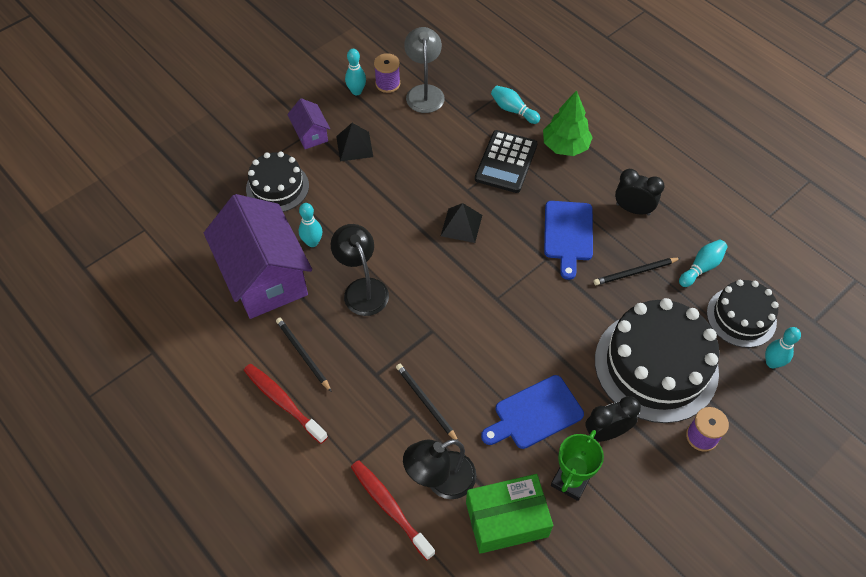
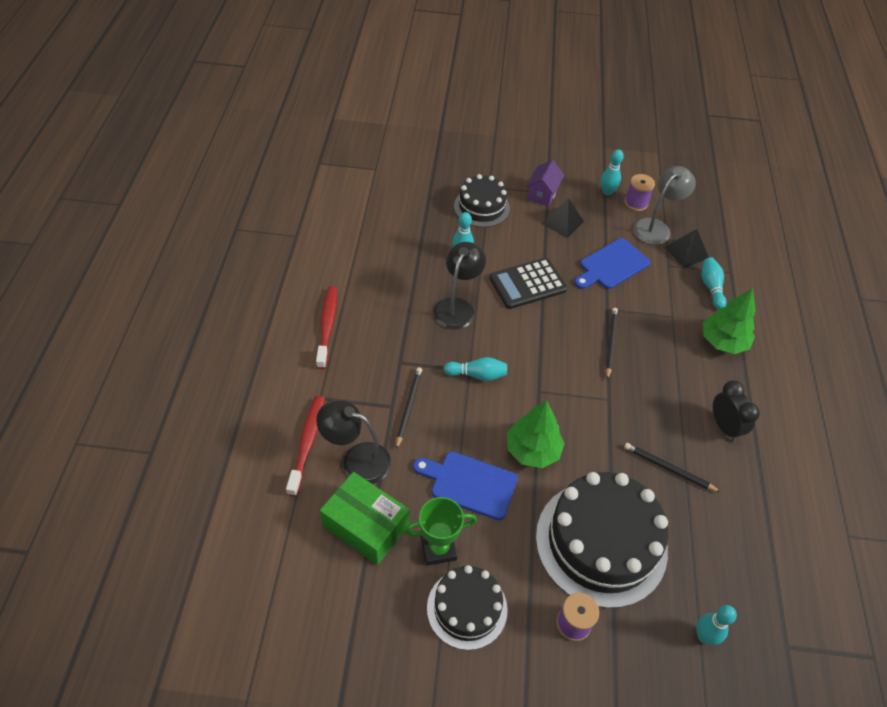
camera: 45 degrees right, 5 degrees down
(264, 277) = (408, 250): purple house -> none
(303, 354) = (373, 311): black pencil -> black pencil (610, 343)
(461, 225) = (574, 326): black pyramid -> black pyramid (686, 252)
(506, 162) = (660, 315): black calculator -> black calculator (527, 284)
(544, 346) = (532, 450): none -> green tree
(568, 234) = (647, 398): blue cutting board -> blue cutting board (612, 265)
(606, 432) = (504, 546): black clock -> none
(701, 267) = (731, 515): turquoise bowling pin -> turquoise bowling pin (477, 375)
(741, 317) = (720, 580): black cake -> black cake (467, 608)

